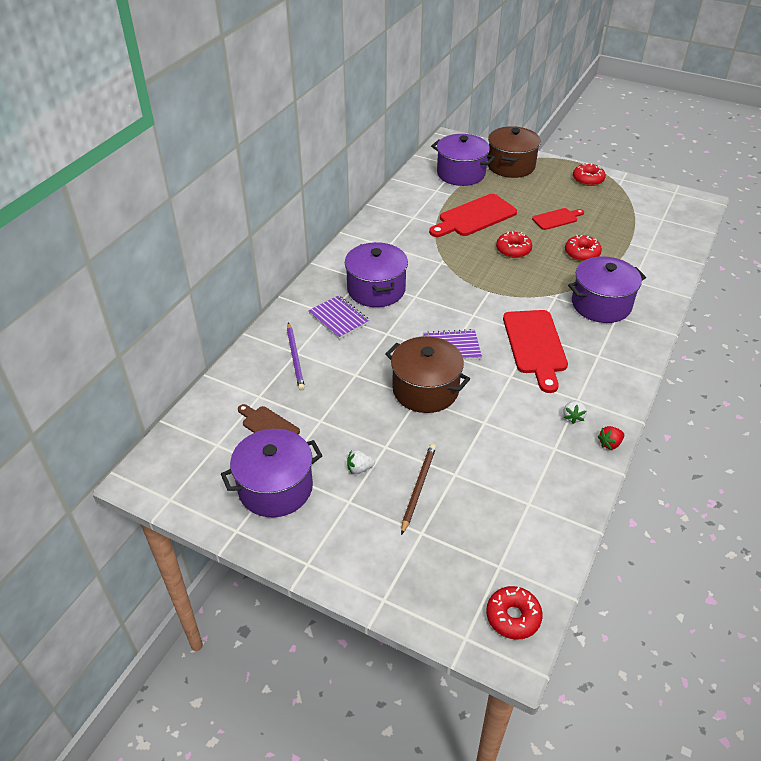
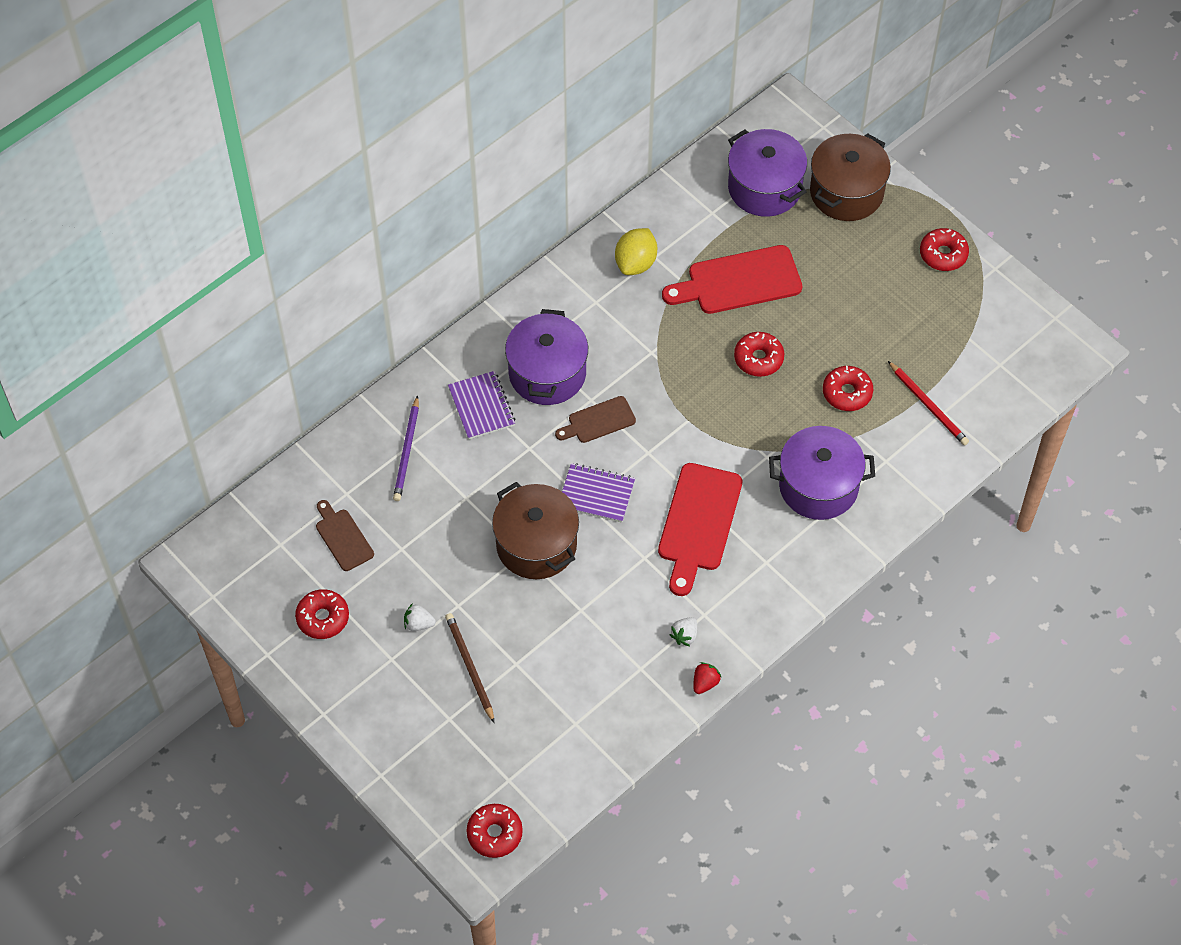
camera: 20 degrees right, 15 degrees up
(275, 488) = (323, 618): purple pot -> red donut
(403, 222) = (635, 263): none -> yellow lemon
(418, 488) = (469, 667): brown pencil -> brown pencil turned 60 degrees counterclockwise
(427, 306) = (598, 421): none -> brown cutting board
(556, 219) = (851, 319): red cutting board -> none
(610, 444) = (705, 683): red strawberry -> red strawberry turned 135 degrees clockwise
(637, 247) = (928, 405): none -> red pencil

